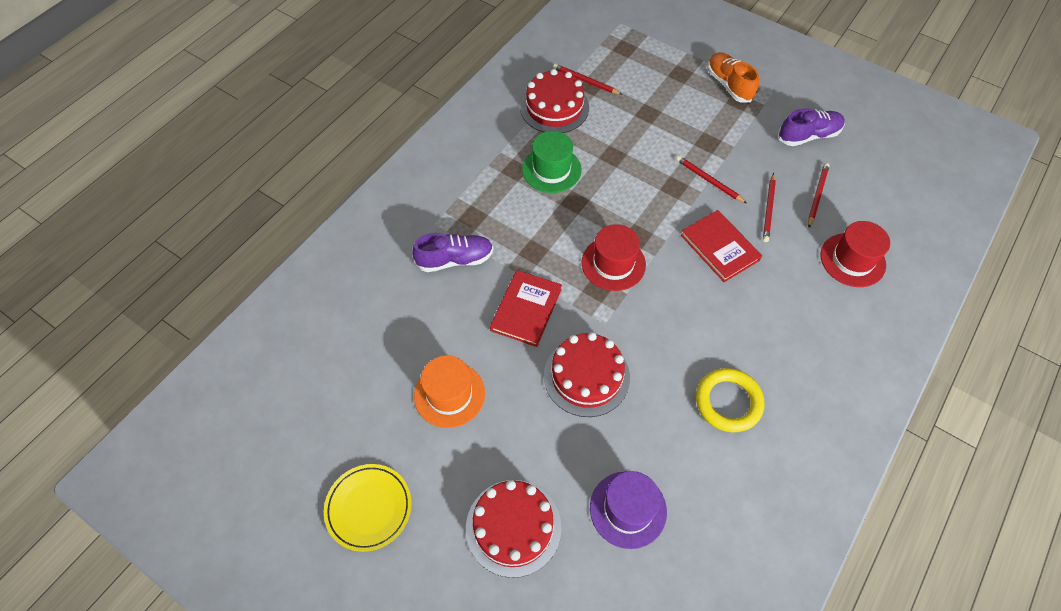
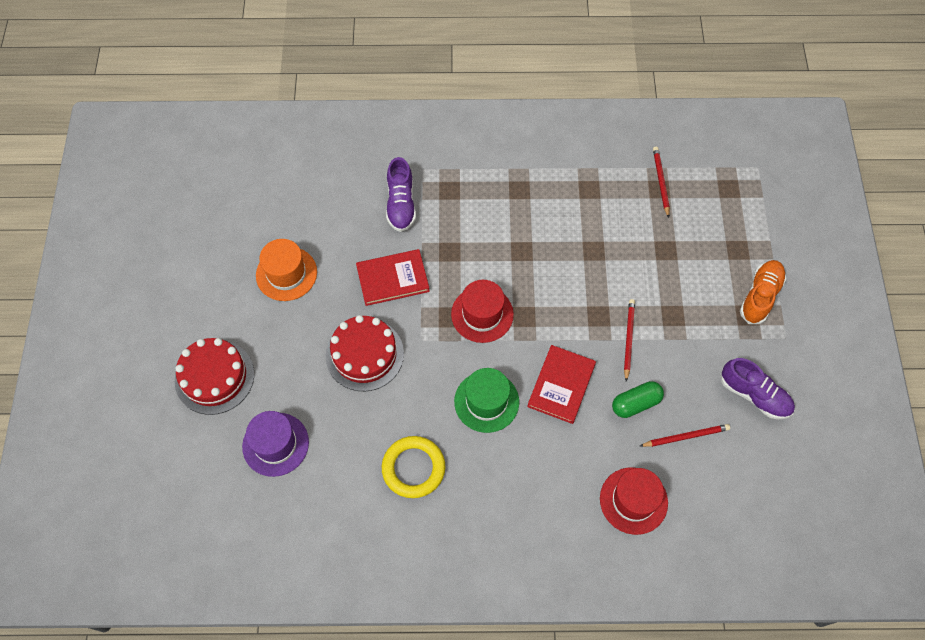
camera: 55 degrees right, 5 degrees up
(369, 508) = (172, 280): yellow plate -> none
(455, 260) = (401, 204): purple shoe -> purple shoe turned 45 degrees clockwise
(551, 169) = (541, 215): green hat -> green hat (486, 401)
(554, 107) = (609, 177): red cake -> none
(769, 209) = (636, 403): red pencil -> green capsule

